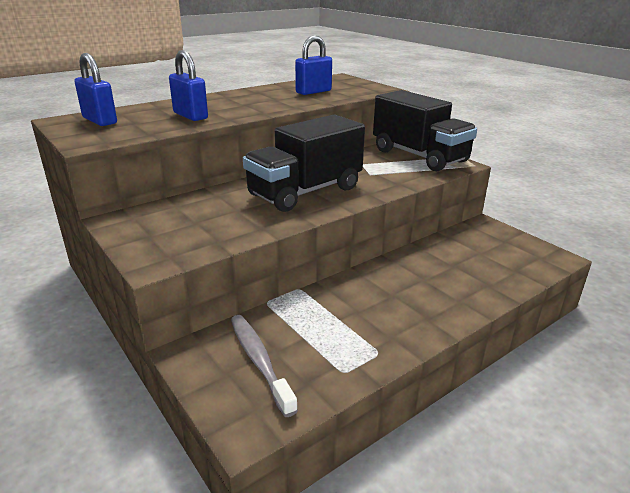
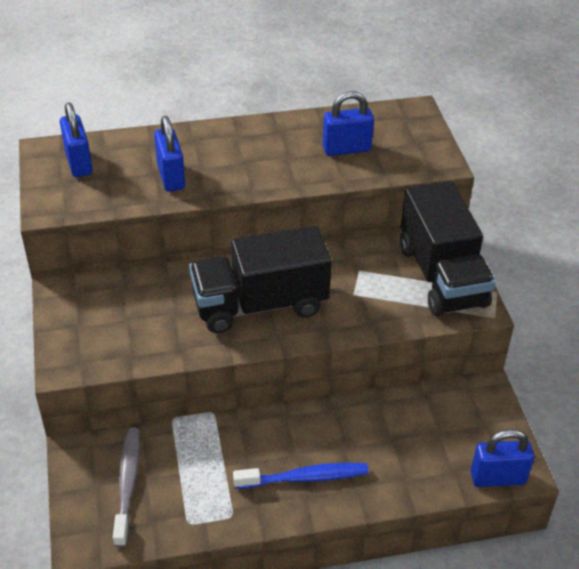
camera: 25 degrees right, 15 degrees up
(414, 306) = (305, 478): none -> blue toothbrush
(548, 265) = (497, 478): none -> blue padlock

